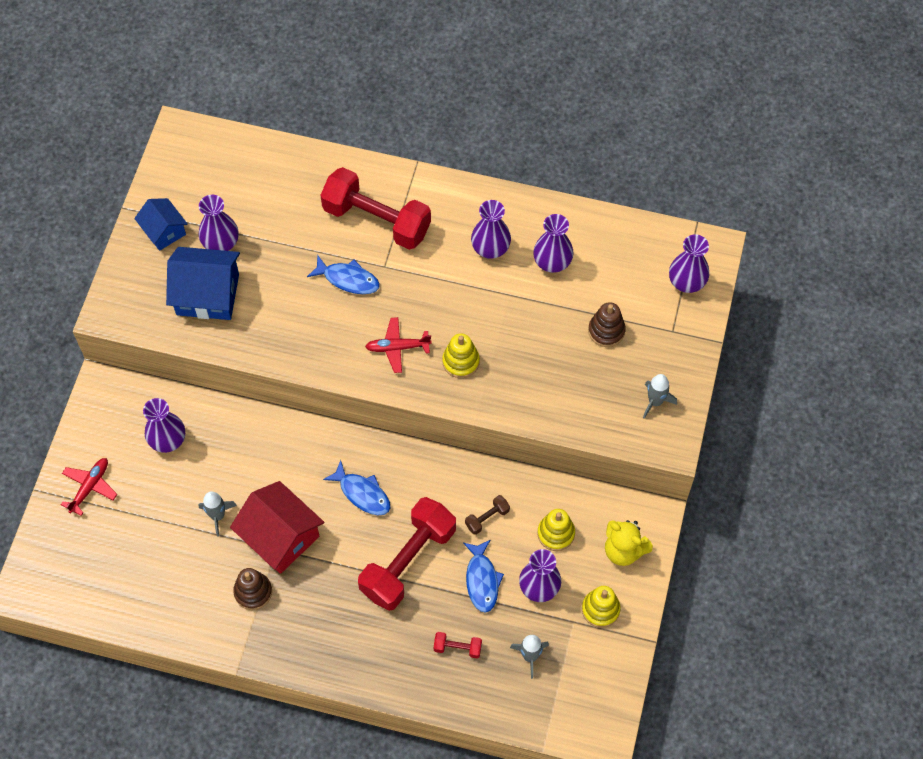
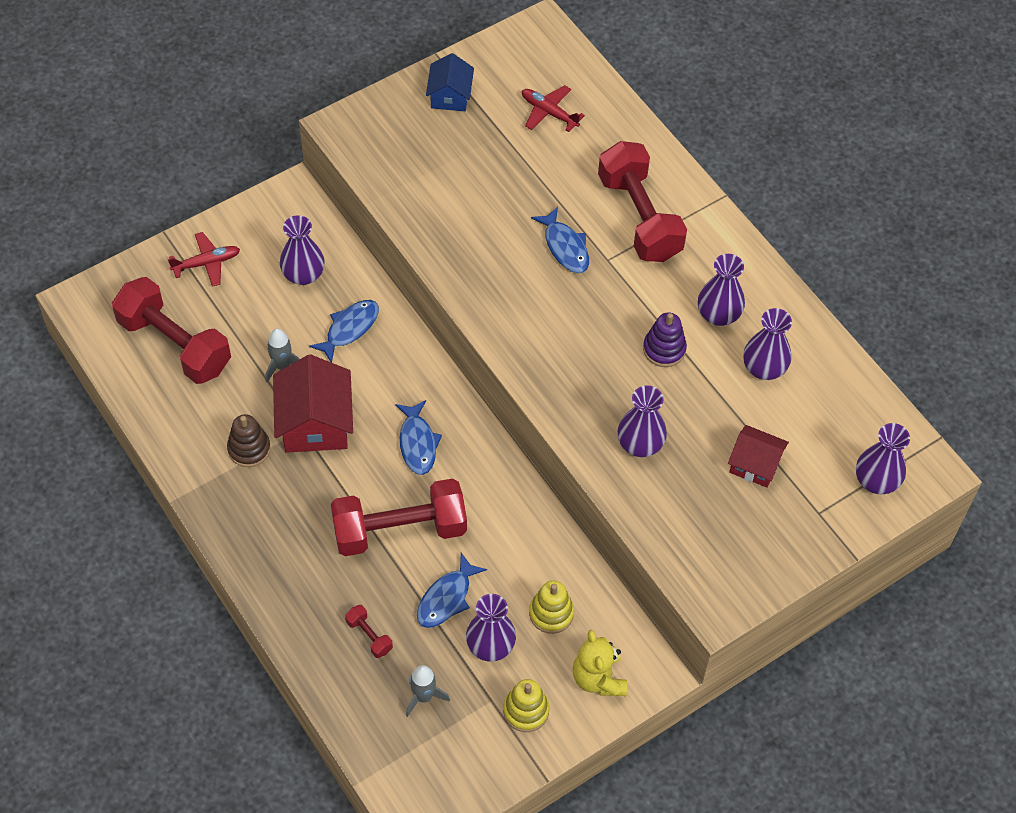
camera: 40 degrees right, 5 degrees down
(126, 563) = (175, 344): none -> red dumbbell
(207, 294) = (435, 171): blue house -> none
(221, 243) = (487, 139): purple vase -> purple vase (640, 444)
(238, 452) = (349, 329): none -> blue fish
(397, 347) = (551, 334): red plane -> red plane (549, 112)
(461, 361) = (594, 388): yellow stacking toy -> none
(479, 299) = (664, 349): none -> purple stacking toy
(487, 518) = (503, 550): brown dumbbell -> none
(606, 331) = (755, 464): brown stacking toy -> red house
(655, 402) = (739, 560): grey rocket -> none

